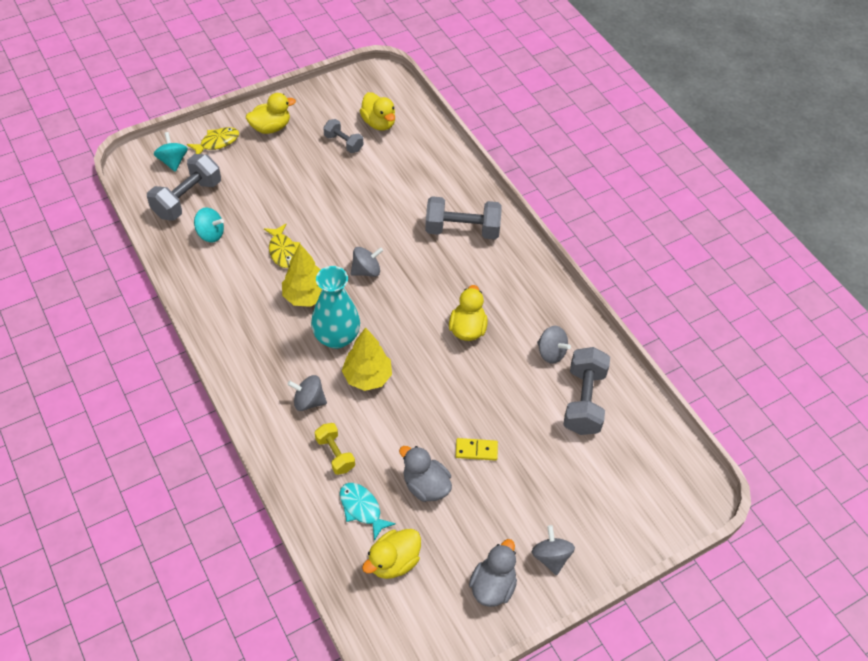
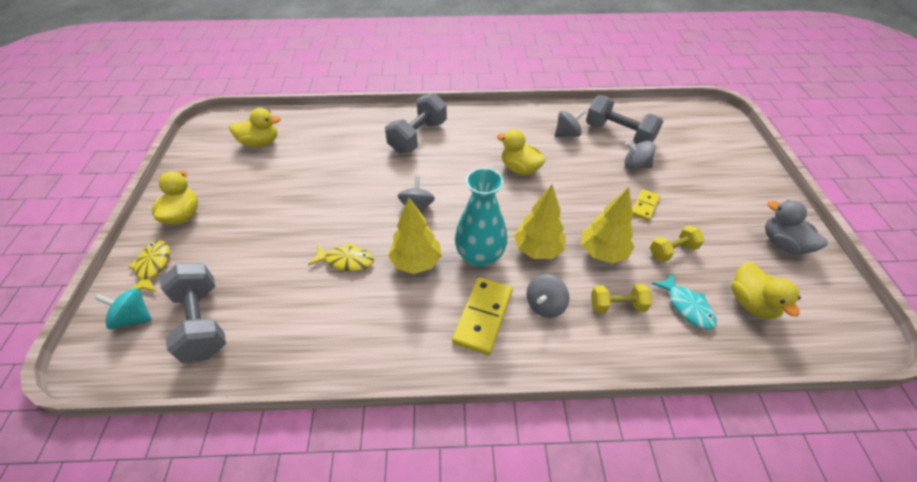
camera: 60 degrees left, 5 degrees down
(210, 234) = (272, 317): turquoise spinning top -> none
(275, 362) = (483, 316): none -> yellow domino
(343, 143) = (259, 172): grey dumbbell -> none
(362, 509) = (687, 306): turquoise fish -> turquoise fish turned 105 degrees counterclockwise
(392, 428) = (603, 252): none -> yellow tree
(425, 485) = (672, 251): grey duck -> yellow dumbbell
(551, 557) = (758, 200): grey spinning top -> grey spinning top (635, 165)

